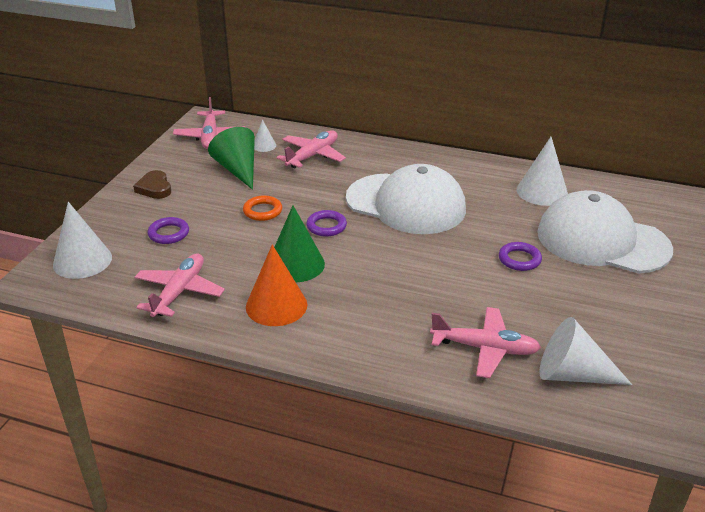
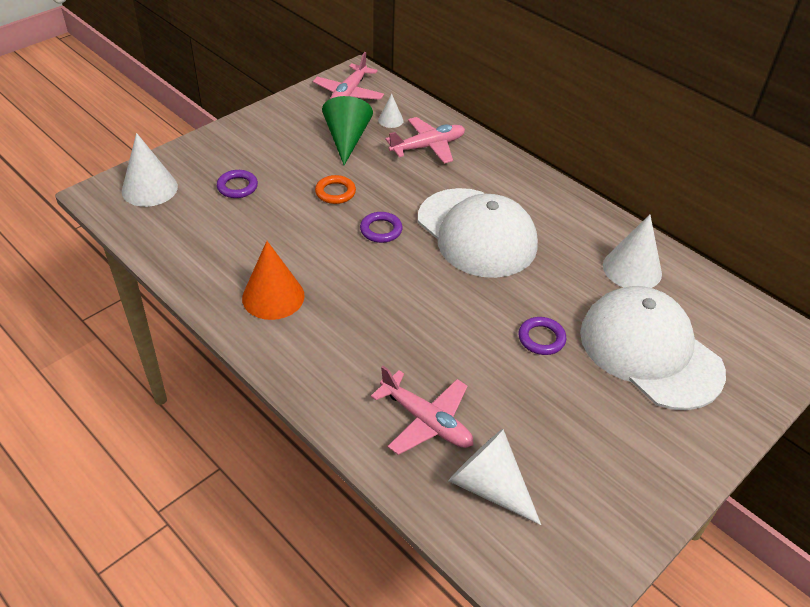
camera: 25 degrees right, 10 degrees up
(154, 188) = (260, 134): brown heart -> none
(179, 292) = (203, 250): pink plane -> none
(296, 264) = (322, 260): green cone -> none

